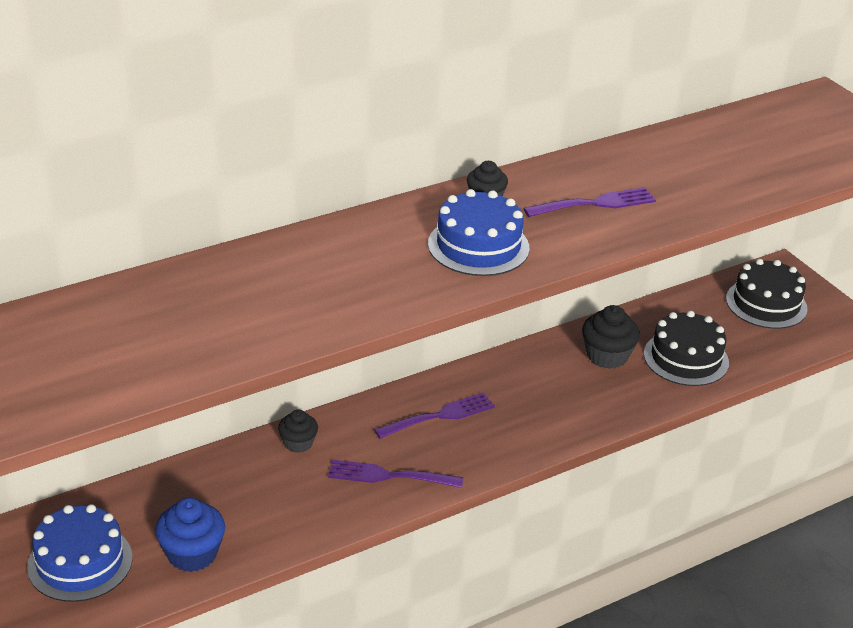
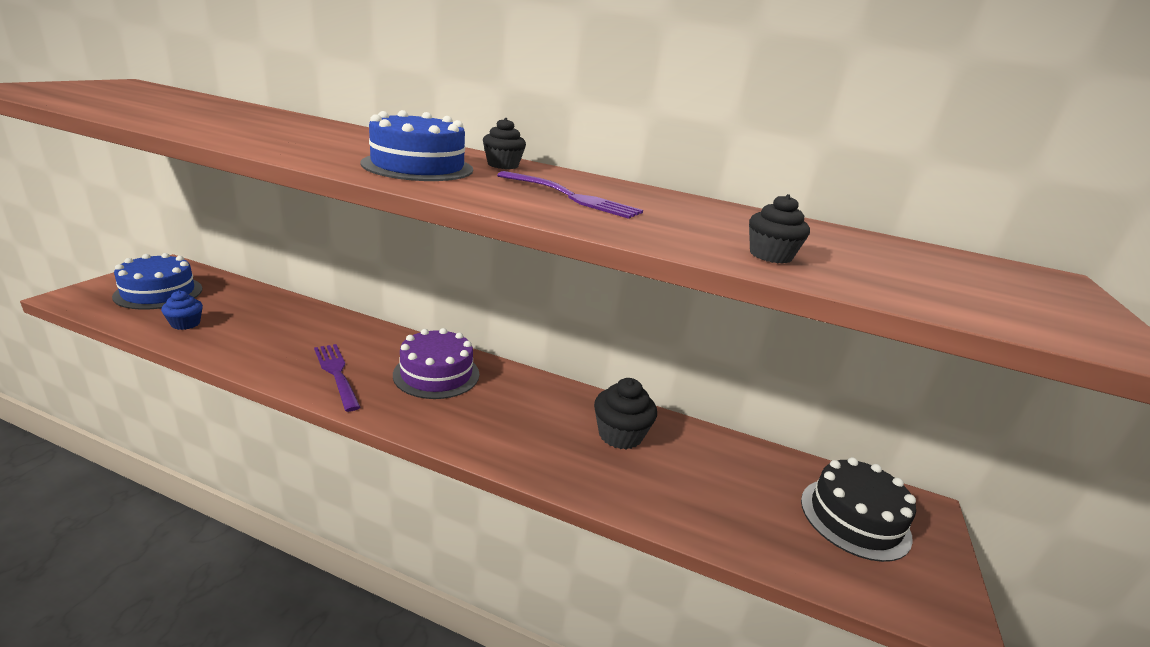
camera: 50 degrees right, 10 degrees down
(192, 554) = (185, 324): blue cupcake -> blue cupcake, size x0.63
(298, 443) = (346, 328): black cupcake -> black cupcake (770, 255)
(439, 416) = (436, 374): purple fork -> purple cake
(686, 358) = (685, 488): black cake -> none

